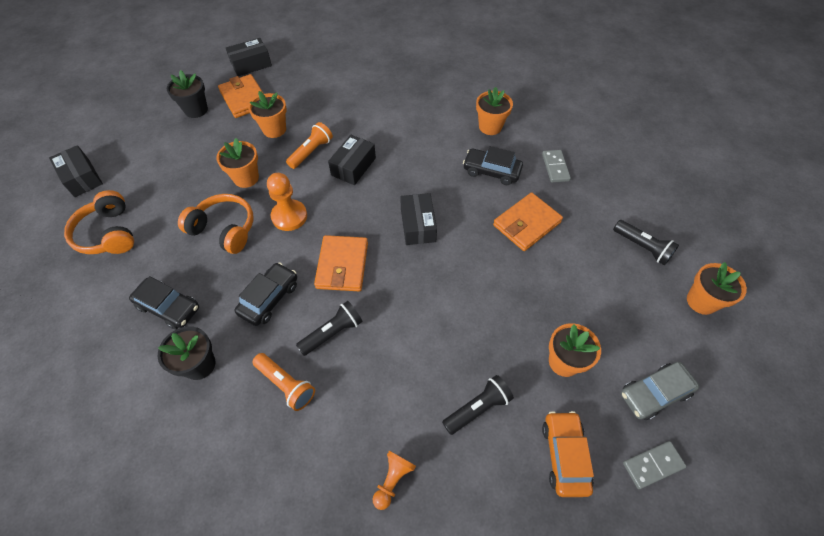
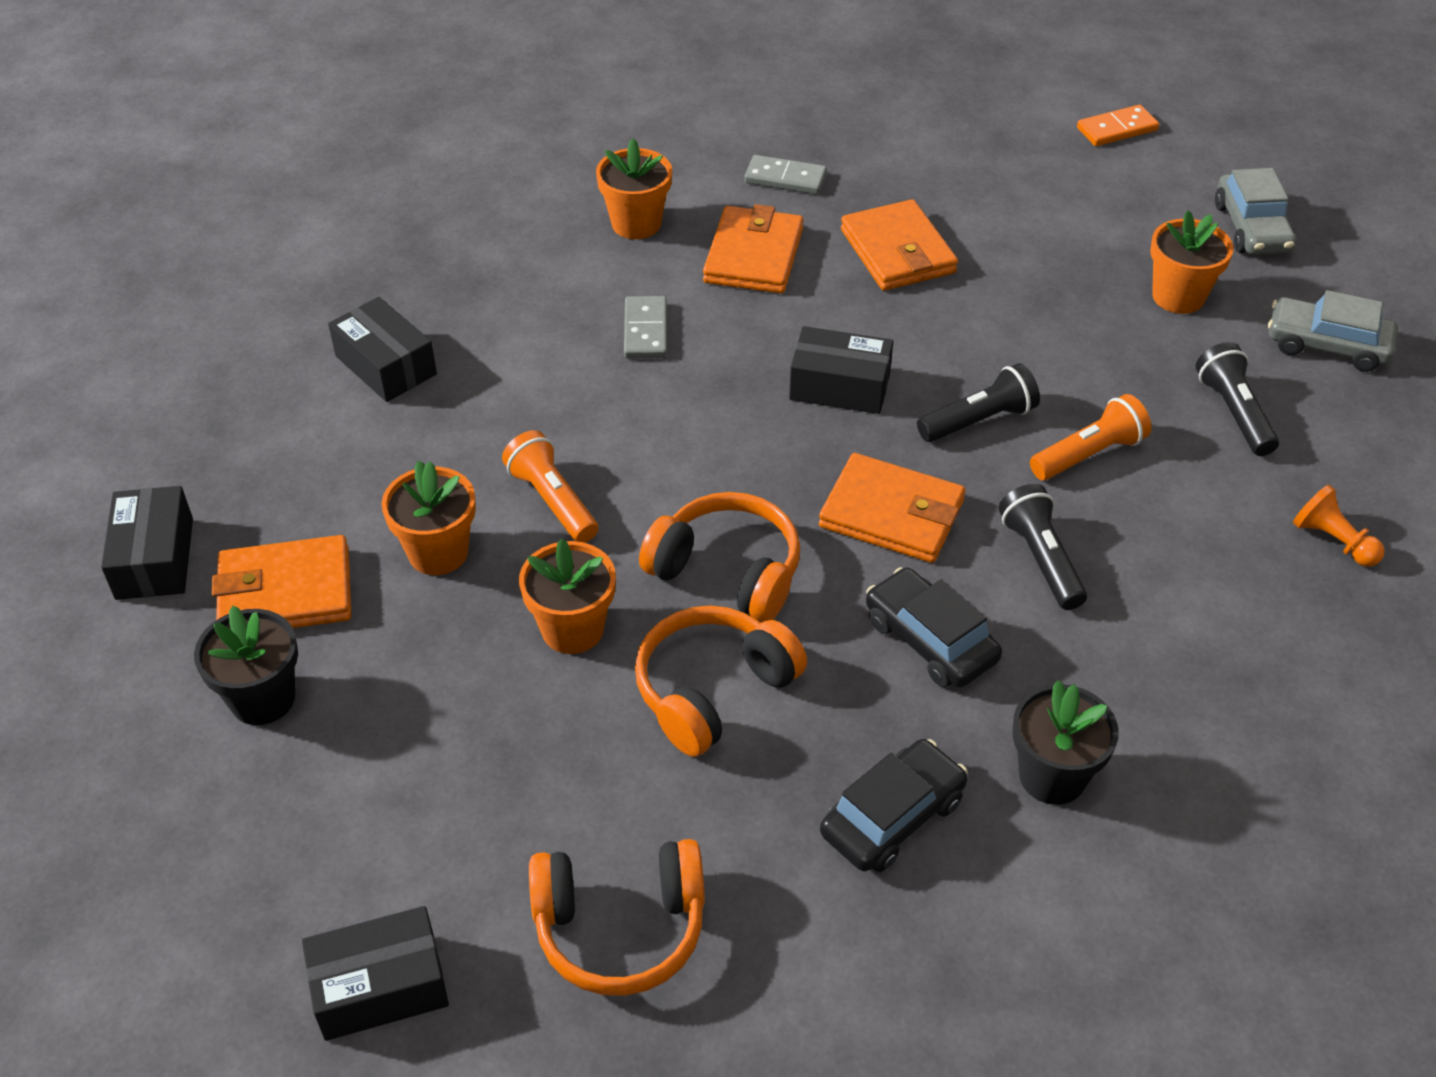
camera: 70 degrees left, 10 degrees down
(286, 384) = (1131, 646): orange flashlight -> orange flashlight (1088, 454)
(289, 216) = (727, 572): orange pawn -> orange headphones
(353, 166) = (636, 442): black box -> black box (386, 365)
(491, 171) = (753, 256): black car -> orange wallet
(564, 455) = (1327, 345): orange car -> grey car
(642, 247) = (999, 146): black flashlight -> black flashlight (978, 420)
(652, 465) = (1355, 268): grey domino -> grey domino (645, 331)
(701, 301) = (1117, 129): orange flower pot -> orange domino

